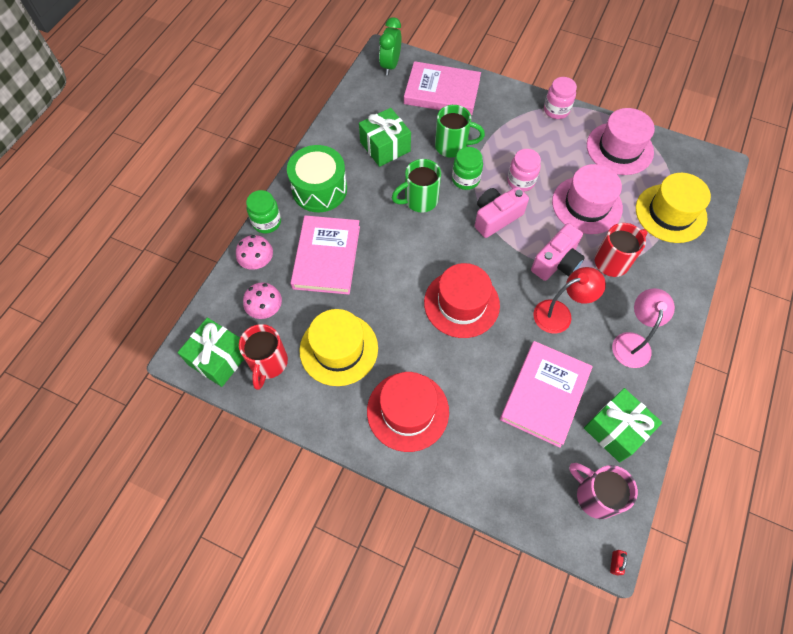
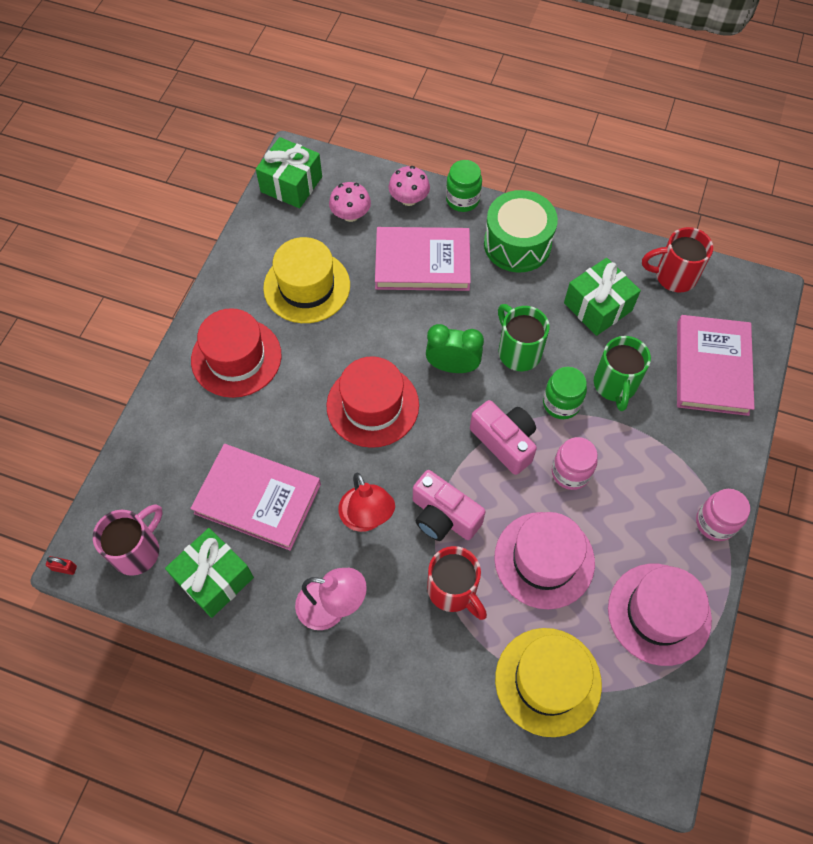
camera: 85 degrees right, 0 degrees up
(268, 363) = (287, 226): red mug -> red mug (673, 276)
(390, 65) = (744, 301): green clock -> green clock (452, 366)

